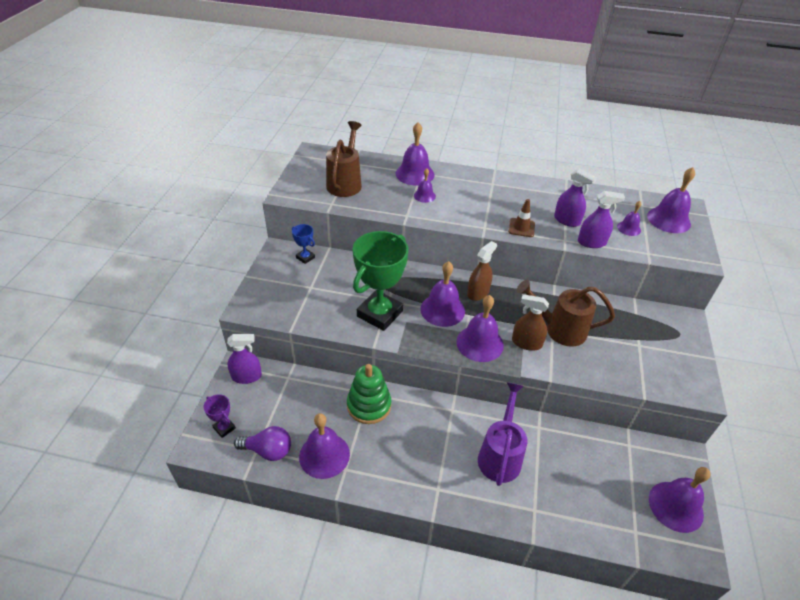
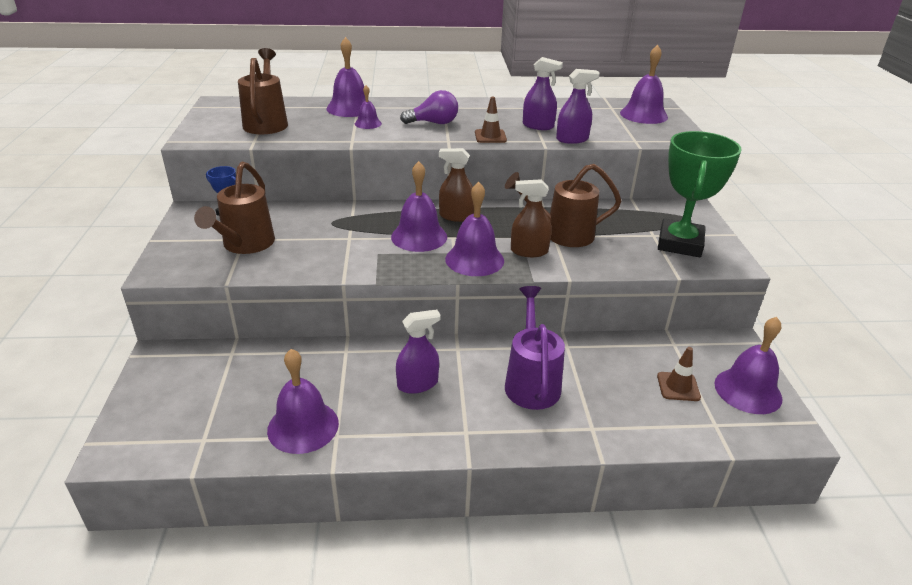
camera: 15 degrees left, 10 degrees down
(224, 428) = (150, 424): purple trophy -> none
(247, 376) = (171, 362): purple spray bottle -> purple spray bottle (417, 384)
(268, 451) = (221, 437): purple light bulb -> purple light bulb (434, 123)
(310, 294) = (245, 245): none -> brown watering can
(369, 405) = (349, 363): green stacking toy -> none
(380, 314) = (342, 251): green trophy -> green trophy (680, 243)
(478, 293) = (456, 216): brown spray bottle -> brown spray bottle turned 105 degrees counterclockwise
(617, 488) = (678, 387): none -> brown traffic cone
(628, 228) = (606, 125): purple bell -> none

